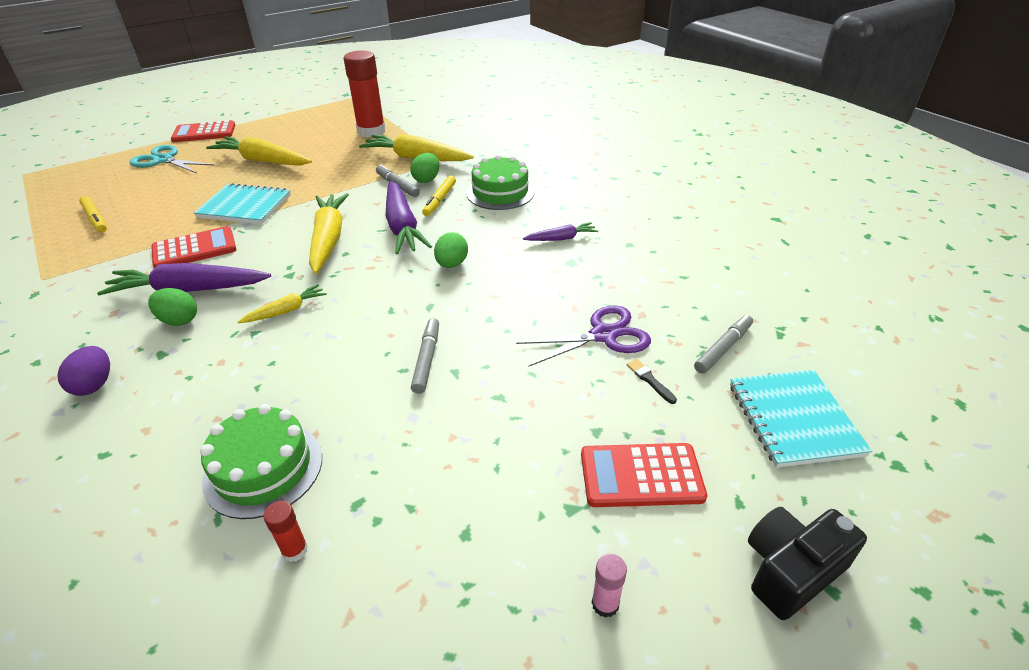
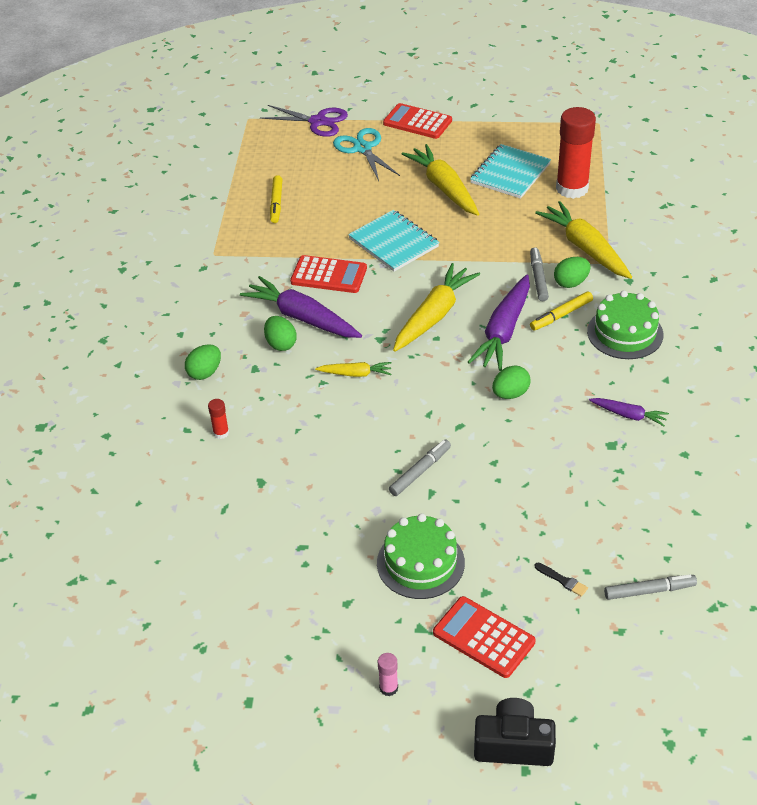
camera: 40 degrees right, 5 degrees up
(94, 385) = (205, 373): purple egg -> green egg
(263, 469) = (265, 492): green cake -> green cake (420, 563)
(295, 550) = (251, 553): red glue stick -> red glue stick (221, 433)
(603, 335) = (567, 526): purple scissors -> purple scissors (318, 122)
(649, 380) = (562, 580): black brush -> black brush turned 120 degrees clockwise
(794, 419) = (635, 671): turquoise notebook -> turquoise notebook (510, 173)

